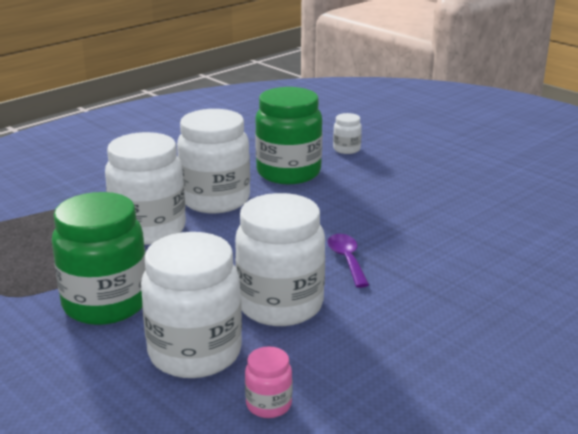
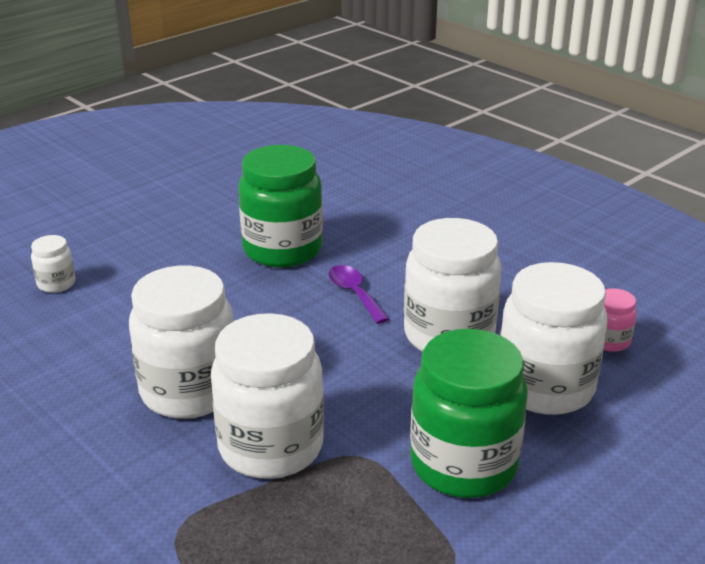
camera: 90 degrees left, 5 degrees up
(288, 173) = (117, 330): green jar -> green jar (282, 250)
(347, 260) = (354, 293): purple spoon -> purple spoon turned 75 degrees clockwise

